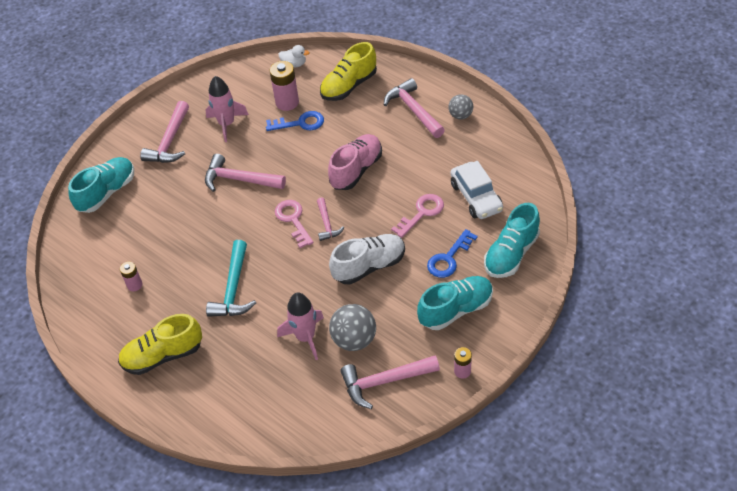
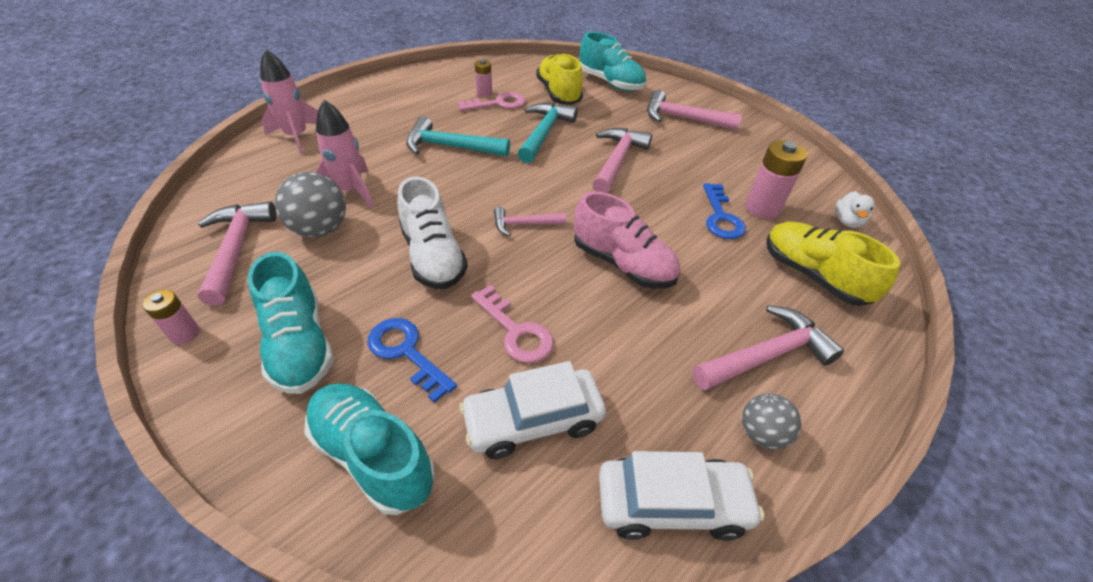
camera: 90 degrees right, 5 degrees down
(163, 355) = (389, 104): yellow shoe -> yellow shoe (558, 94)
(204, 229) = (544, 133): none -> turquoise hammer
(227, 124) = (714, 157): pink rocket -> pink rocket (297, 136)
(293, 220) = (539, 196): pink key -> pink key (498, 104)
(503, 146) = (672, 503): none -> white car

